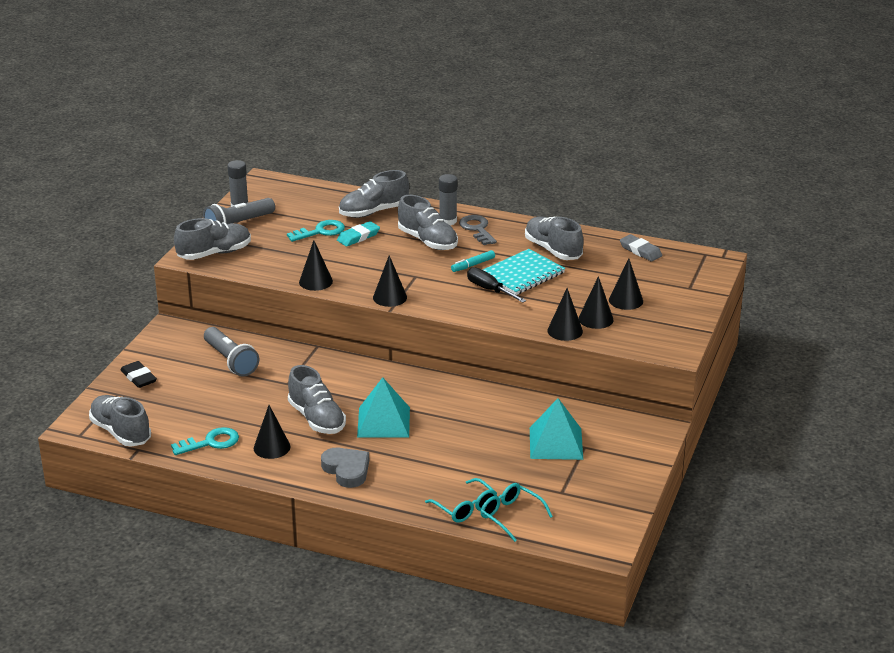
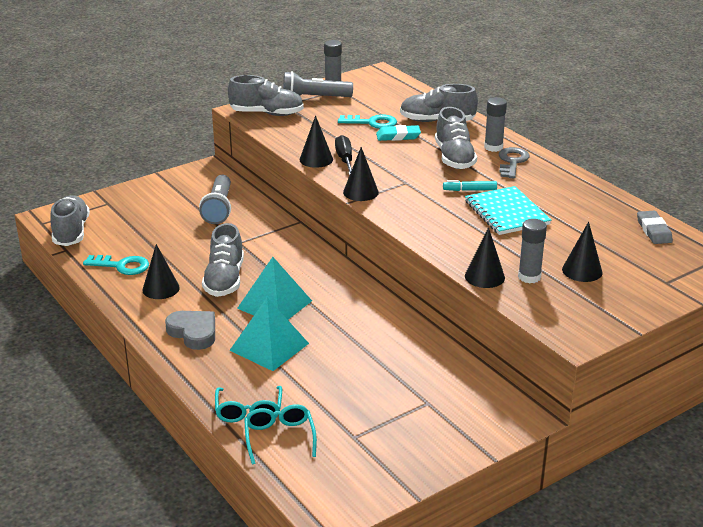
camera: 35 degrees right, 0 degrees up
(138, 377) = (137, 196): black eraser -> none
(347, 470) = (193, 332): grey heart -> grey heart turned 45 degrees counterclockwise
(489, 289) = (458, 215): black screwdriver -> black screwdriver (345, 159)
(522, 274) = (506, 213): turquoise notebook -> turquoise notebook turned 75 degrees clockwise
(553, 250) = (563, 201): grey shoe -> none
(556, 443) = (404, 388): turquoise pyramid -> turquoise pyramid (269, 347)
(595, 319) = (529, 277): black cone -> grey glue stick

